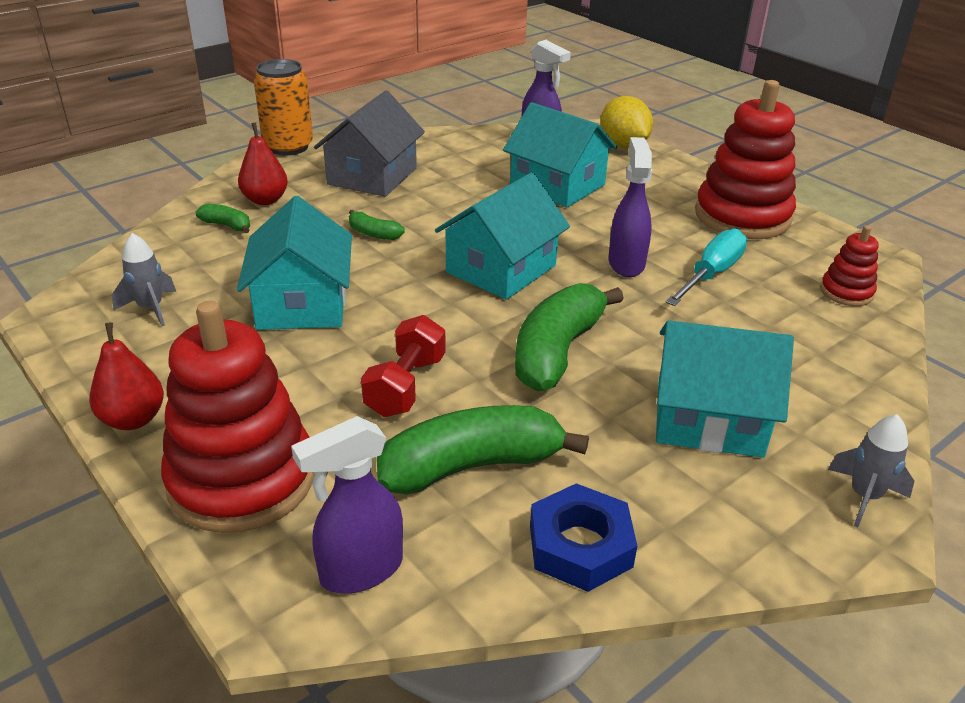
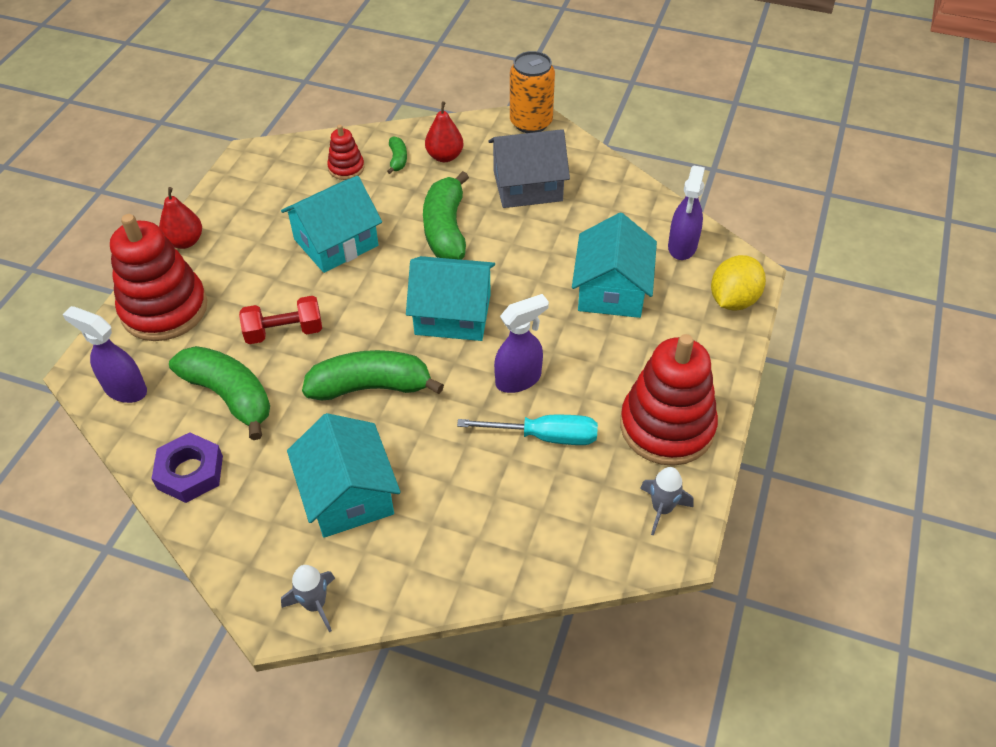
camera: 60 degrees right, 15 degrees up
(150, 308) = (284, 185): grey rocket -> grey rocket (662, 509)
(373, 234) = (446, 229): green banana -> green banana, size x2.18
(580, 546) = (190, 472): blue nut -> purple nut
(846, 292) = (588, 535): red stacking toy -> red stacking toy (346, 168)

